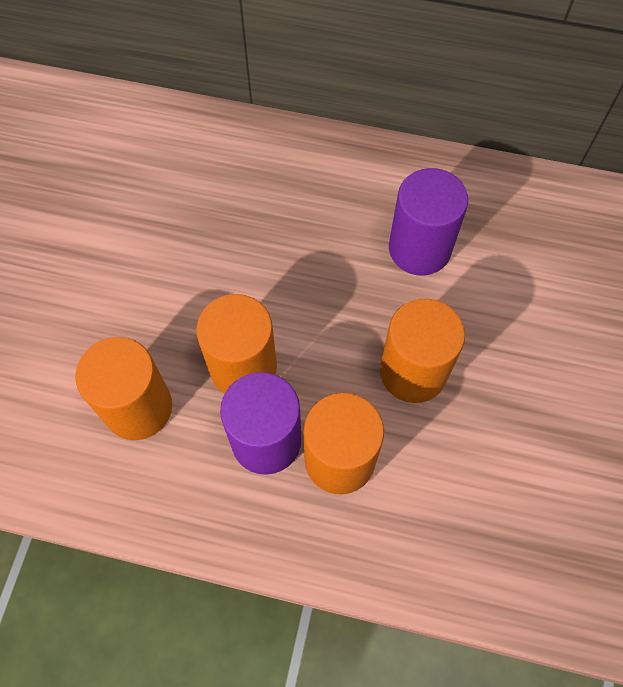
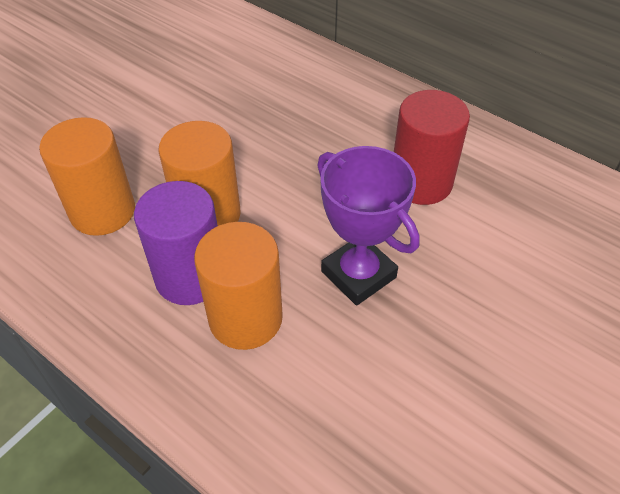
camera: 25 degrees right, 15 degrees down
(413, 372) = (358, 274): orange cylinder -> purple trophy
(419, 249) = (421, 182): purple cylinder -> red cylinder

